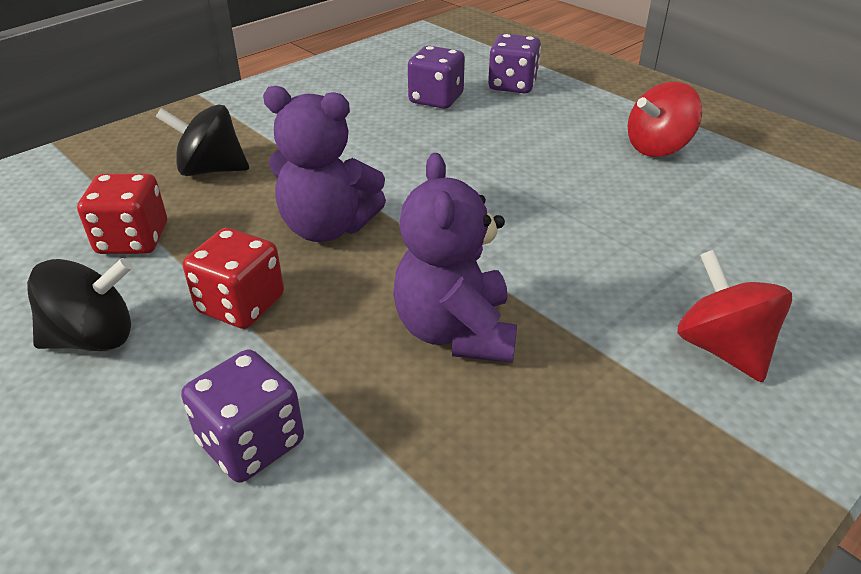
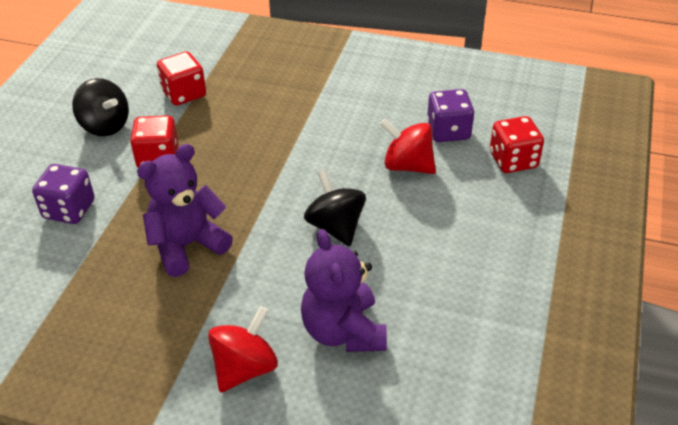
camera: 60 degrees right, 5 degrees up
(211, 170) = (269, 83): black spinning top -> black spinning top (335, 227)
(327, 228) = (246, 155): purple teddy bear -> purple teddy bear (343, 331)
(512, 85) = (513, 160): purple dice -> red dice
(657, 148) = (484, 274): red spinning top -> red spinning top (407, 166)

